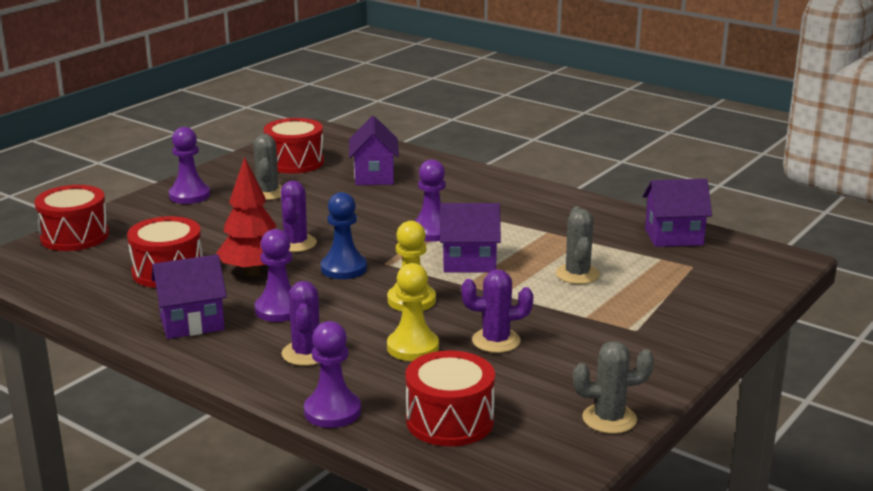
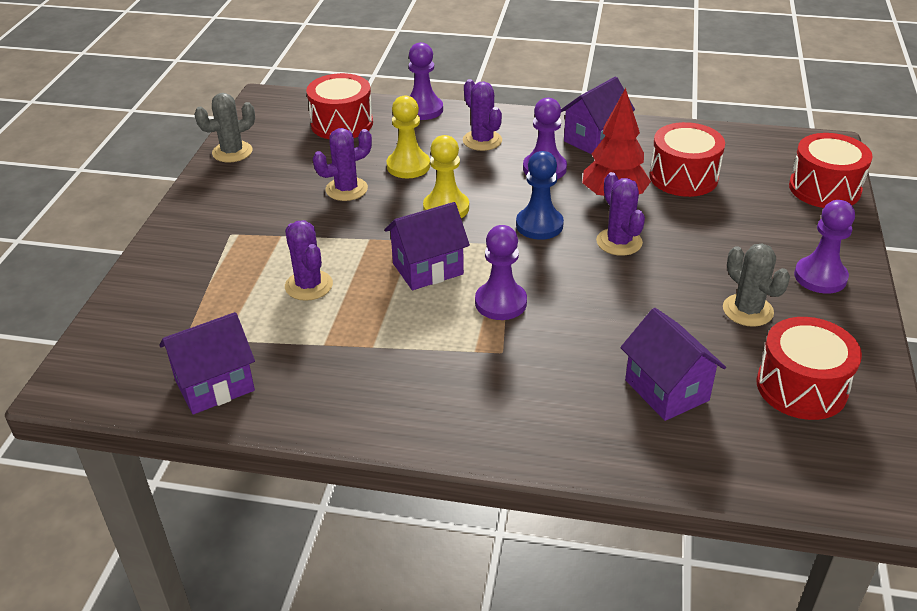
camera: 155 degrees right, 15 degrees up
(577, 274) = (309, 285): grey cactus -> purple cactus

